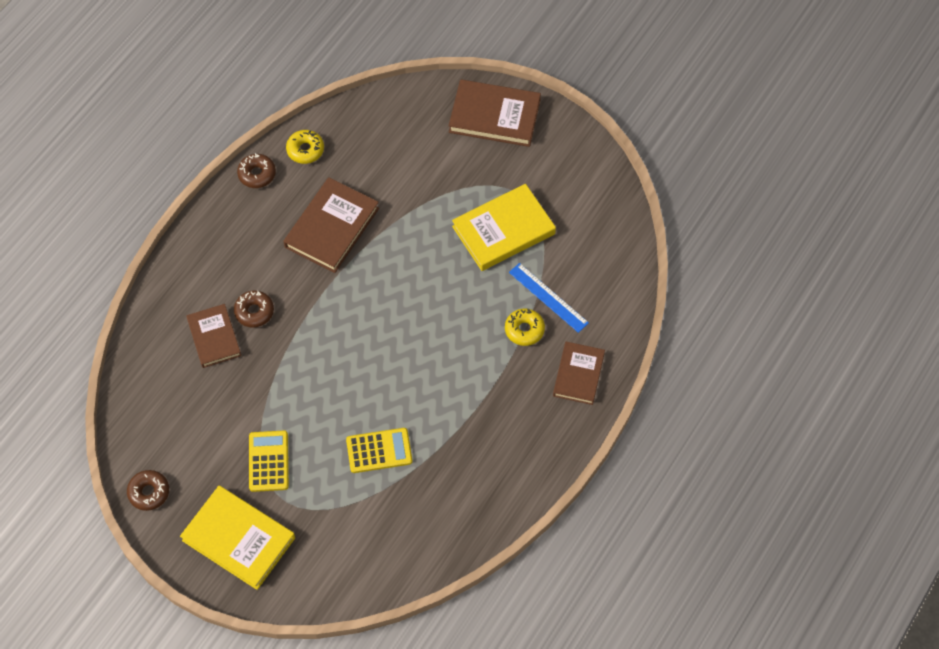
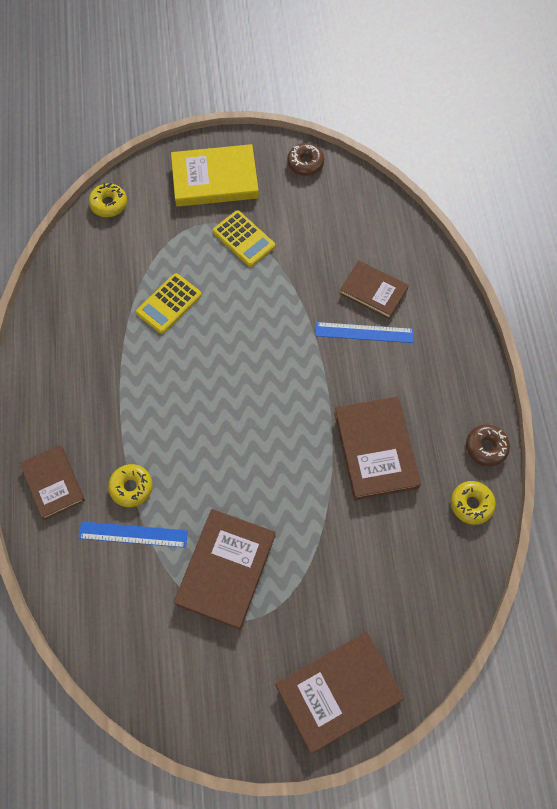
camera: 140 degrees right, 5 degrees up
(254, 312) = (364, 332): brown donut -> blue ruler
(350, 588) = (109, 204): none -> yellow donut
(503, 230) = (226, 569): yellow book -> brown book

